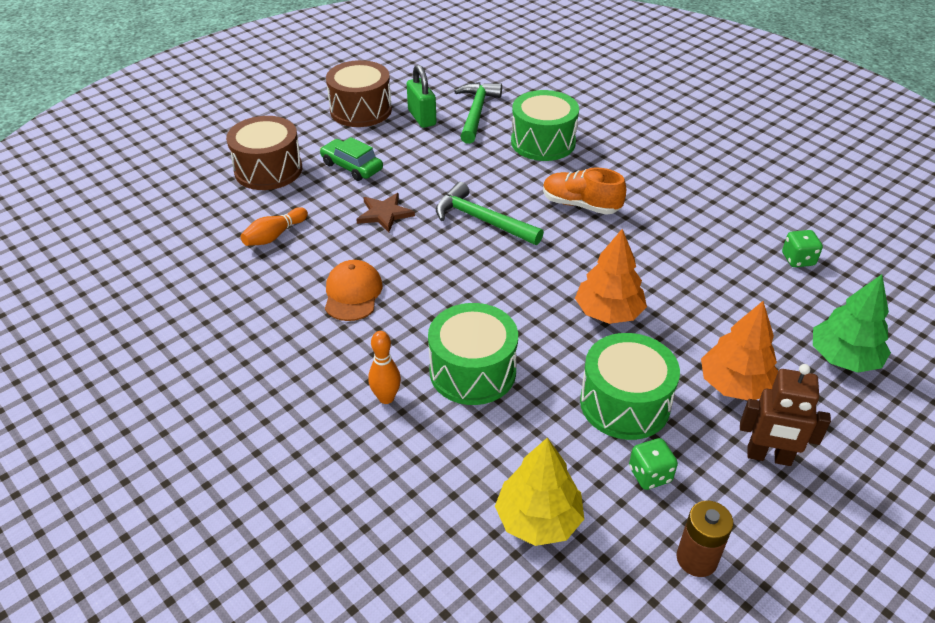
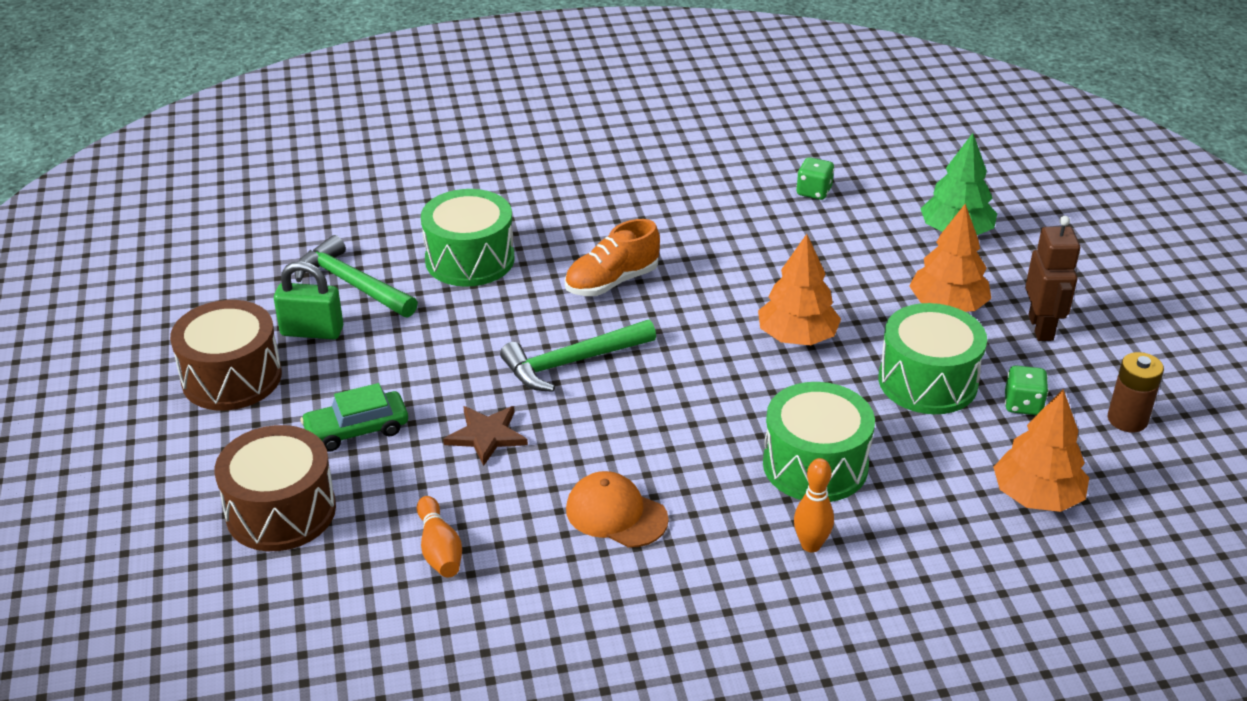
camera: 60 degrees left, 5 degrees down
(538, 519) = (1037, 496): yellow tree -> orange tree
(769, 456) = (1041, 328): brown robot -> brown robot turned 45 degrees counterclockwise

